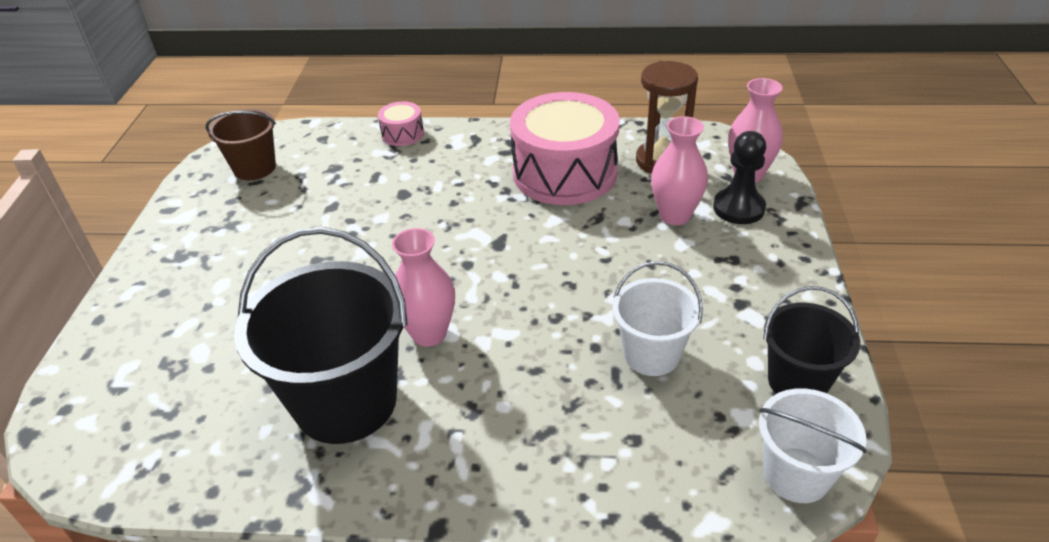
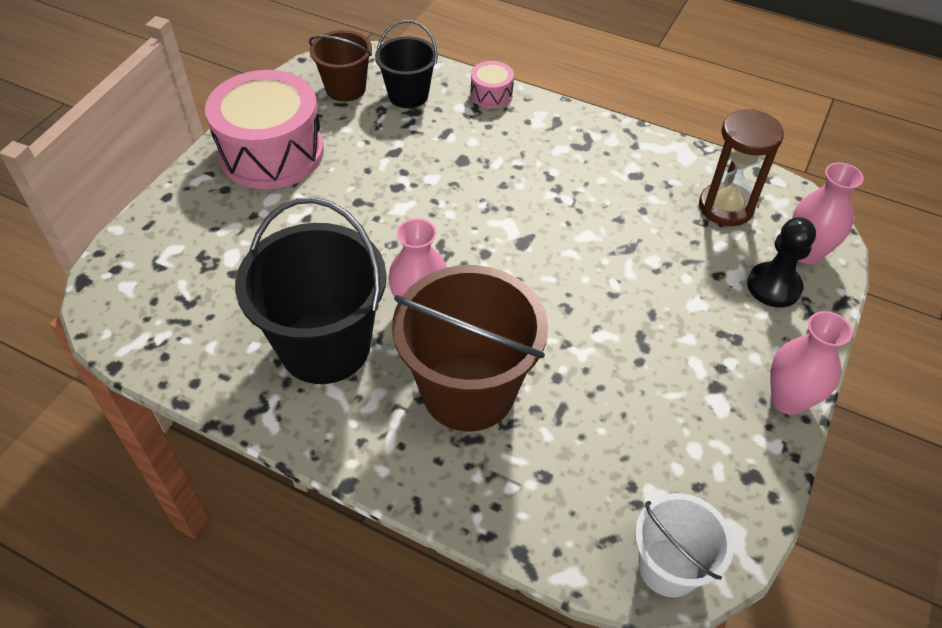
camera: 20 degrees right, 10 degrees up
(516, 389) = (468, 391): none -> brown bucket
(564, 173) = (622, 188): pink drum -> pink drum (271, 153)
(651, 354) = (603, 404): white bucket -> none
(675, 215) = (705, 272): pink vase -> pink vase (788, 400)
(797, 382) = (723, 484): black bucket -> black bucket (408, 95)

